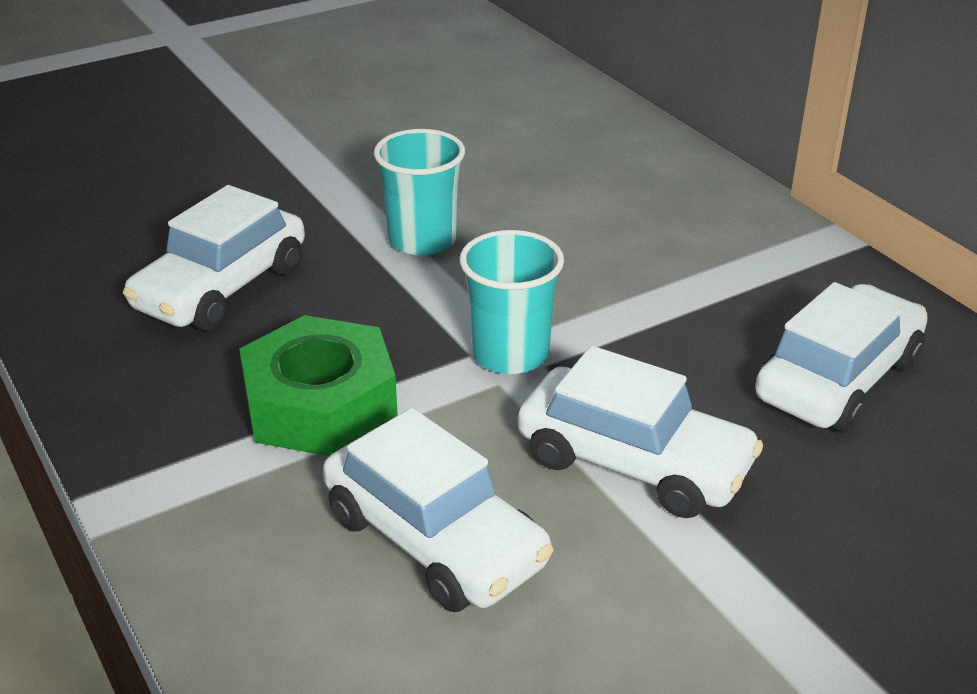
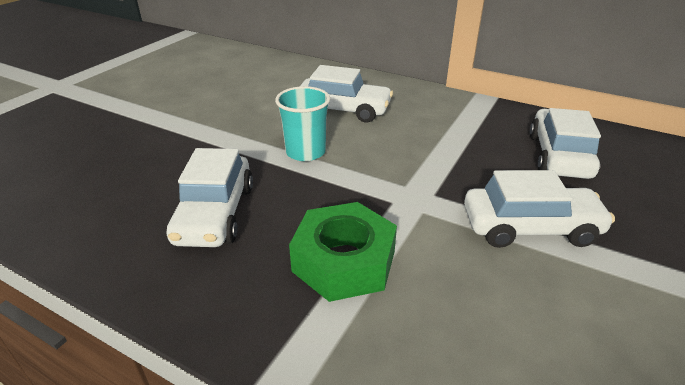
camera: 30 degrees left, 0 degrees up
(435, 539) = (491, 315): white car -> white car (343, 110)
(510, 354) = (412, 195): turquoise cup -> none

